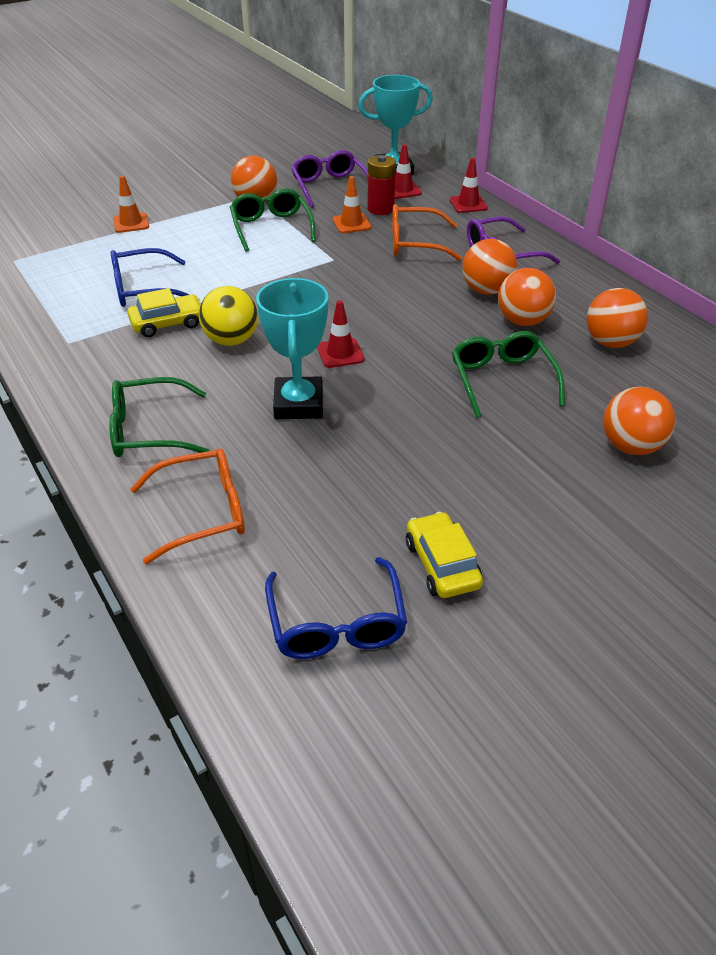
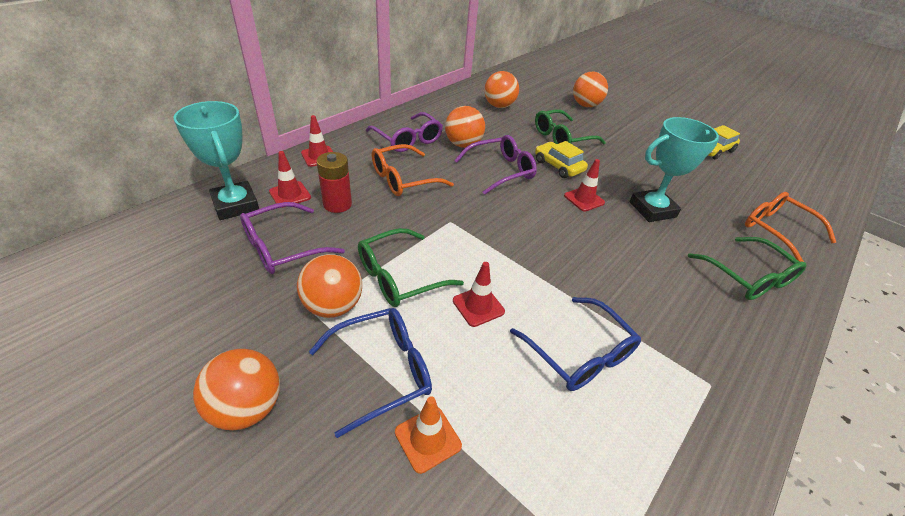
camera: 110 degrees left, 0 degrees up
(167, 323) = (621, 310): yellow car -> yellow car (558, 166)
(219, 255) = (478, 306): none -> red traffic cone
(231, 340) = (612, 259): yellow ball -> none
(337, 623) = (778, 175): blue glasses -> blue glasses (382, 370)
(351, 223) = (374, 219): orange traffic cone -> none
(415, 243) = (403, 179): orange glasses -> orange glasses turned 75 degrees clockwise
(419, 306) = (500, 171): none -> purple glasses
(523, 321) = (494, 131): orange ball -> orange ball (247, 407)

